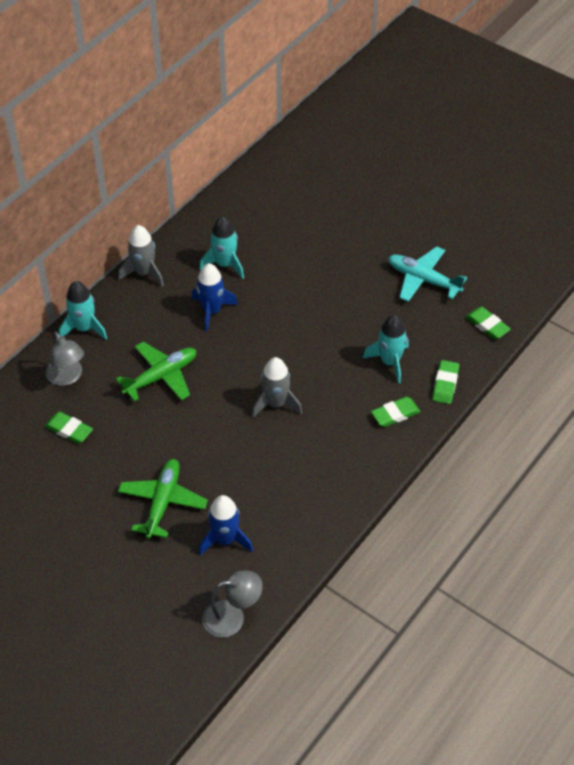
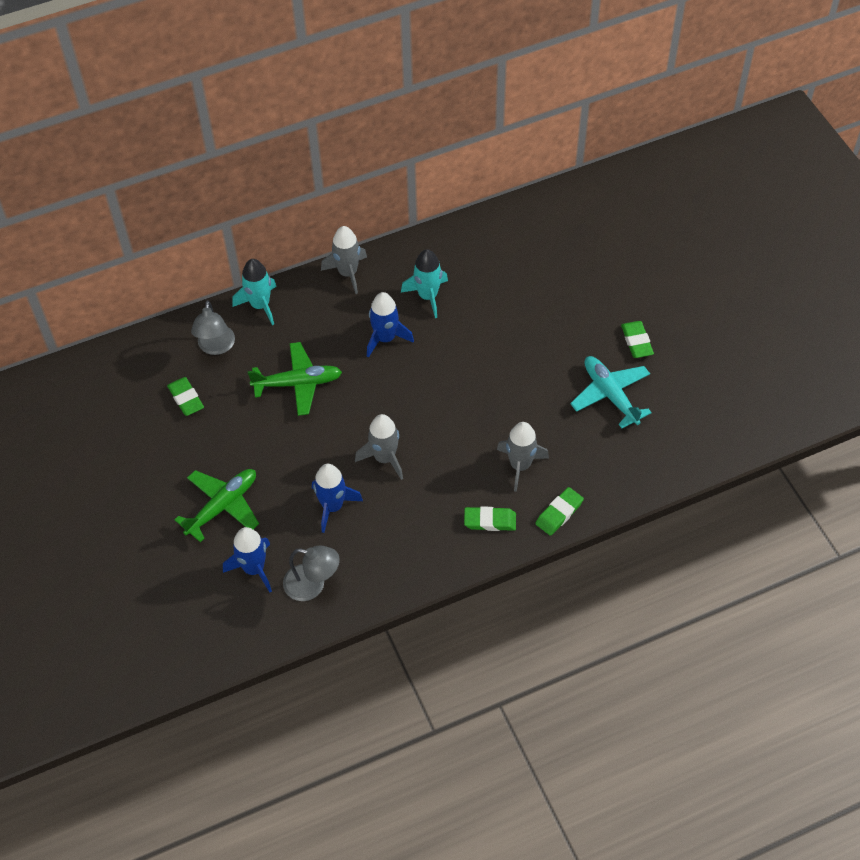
camera: 30 degrees right, 5 degrees up
(232, 617) = (213, 644): grey lamp -> grey lamp (312, 585)
(258, 460) = (332, 506): none -> blue rocket
(390, 362) = (520, 465): turquoise rocket -> grey rocket
(487, 325) = (643, 471): green eraser -> green eraser (636, 341)

